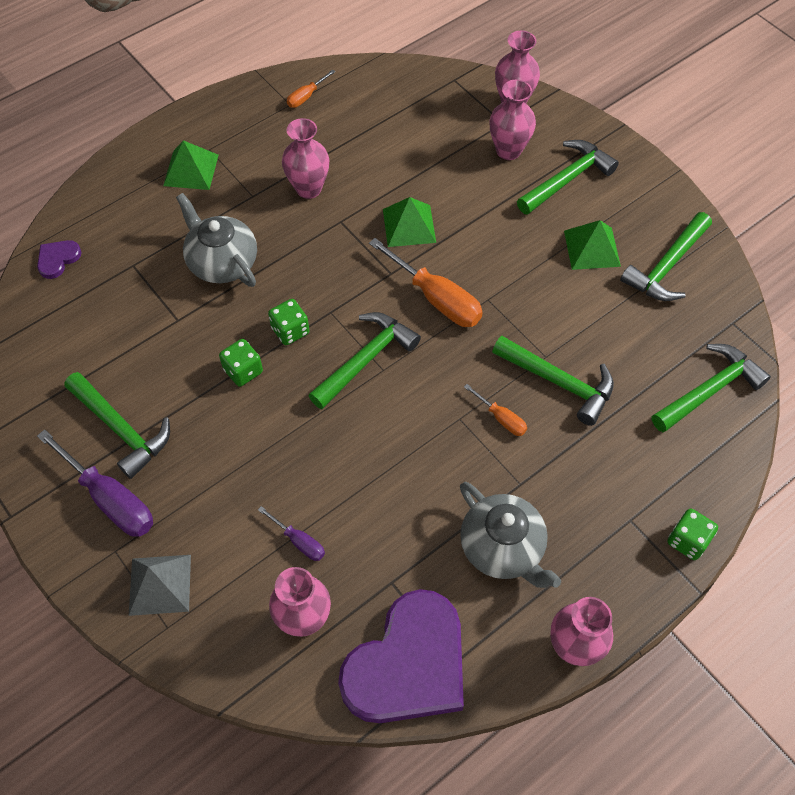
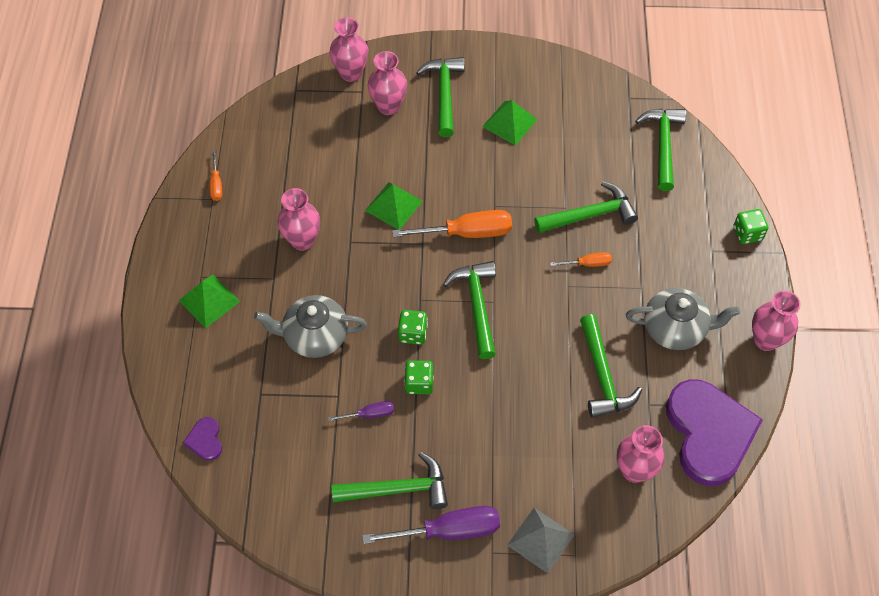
camera: 50 degrees left, 0 degrees up
(299, 541) = (577, 437): purple screwdriver -> purple screwdriver (369, 414)
(667, 266) = (560, 96): green hammer -> green hammer (603, 375)

